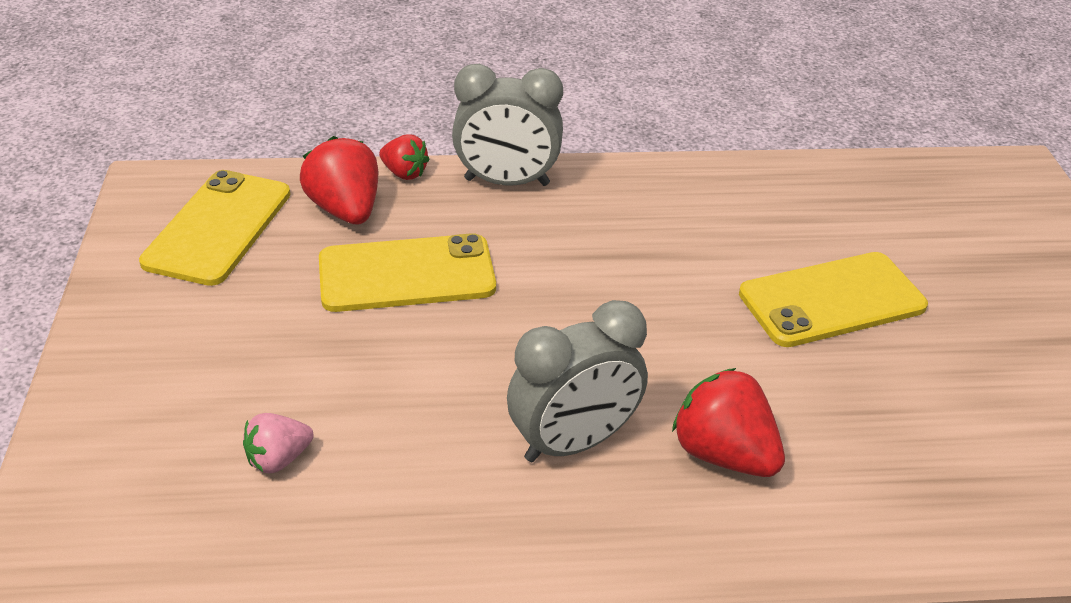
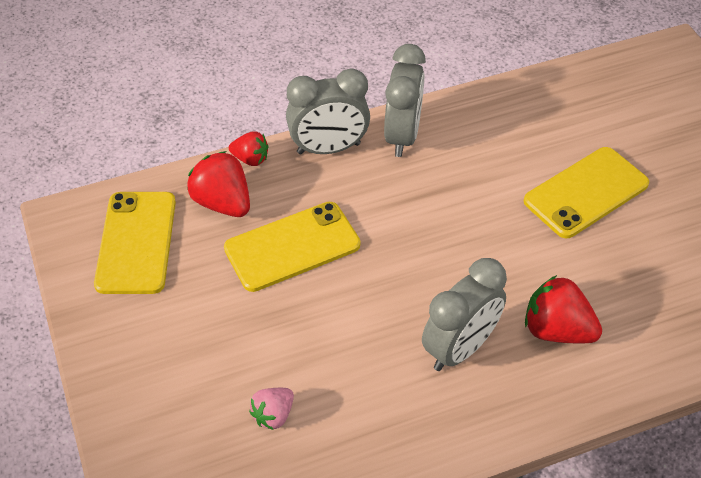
camera: 15 degrees left, 10 degrees up
(608, 188) = (402, 136): none -> grey clock

